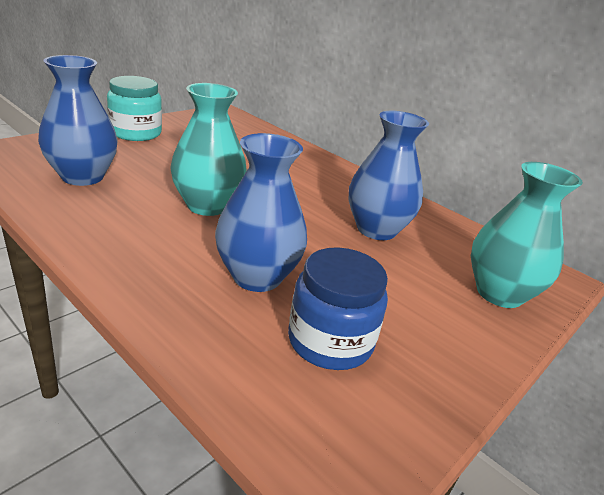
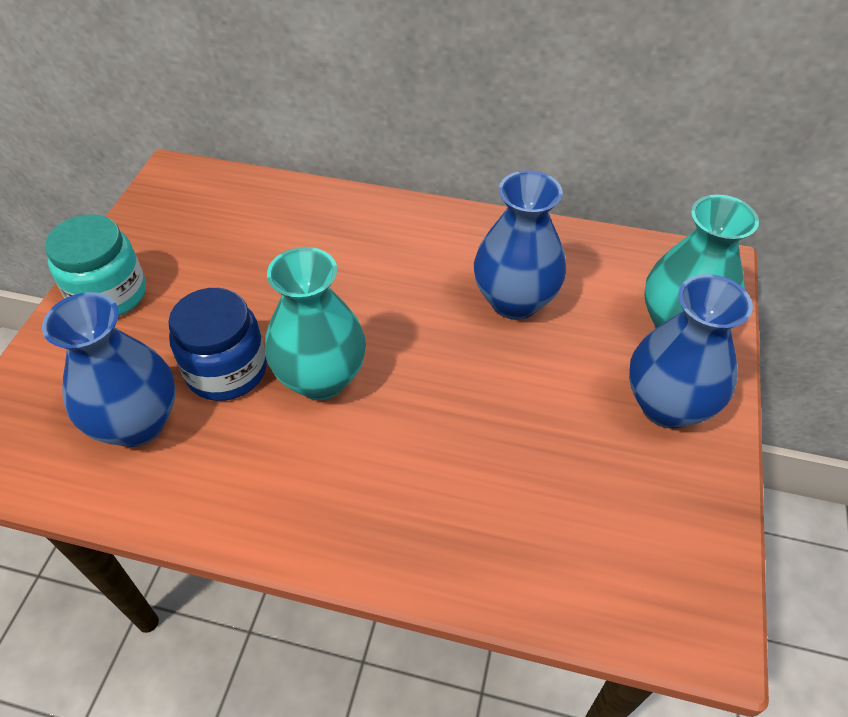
camera: 25 degrees left, 20 degrees up
(257, 277) = (463, 455): blue vase -> blue vase (667, 405)
(330, 341) = (588, 494): blue jar -> blue jar (226, 370)

